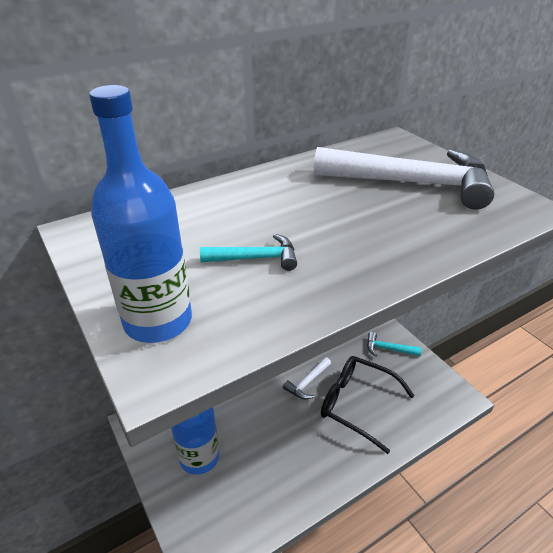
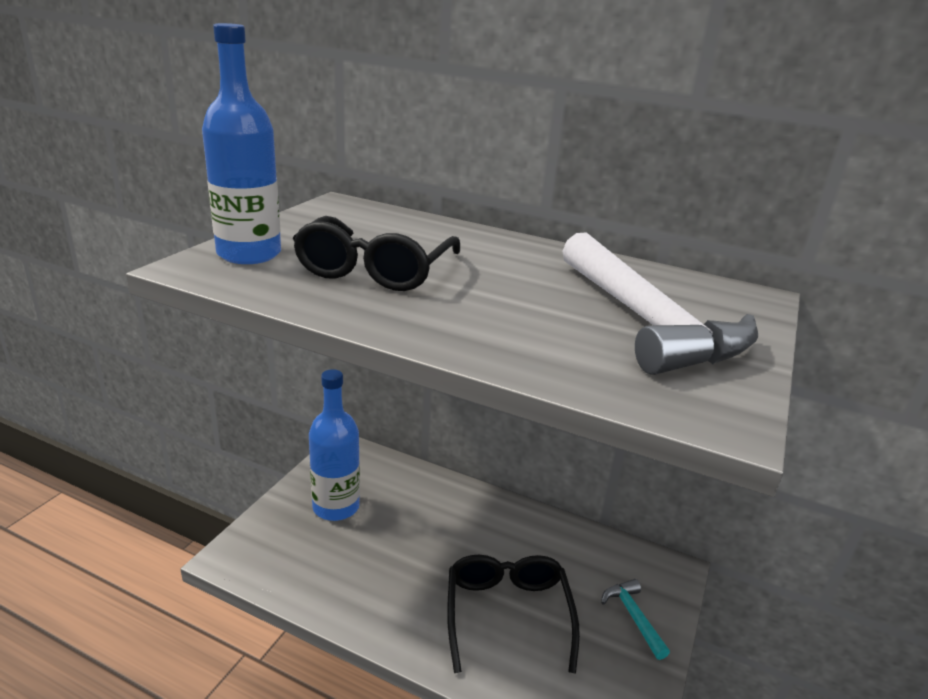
camera: 55 degrees right, 10 degrees down
(256, 258) = (375, 270): turquoise hammer -> black glasses
(307, 383) = (498, 553): white hammer -> none

